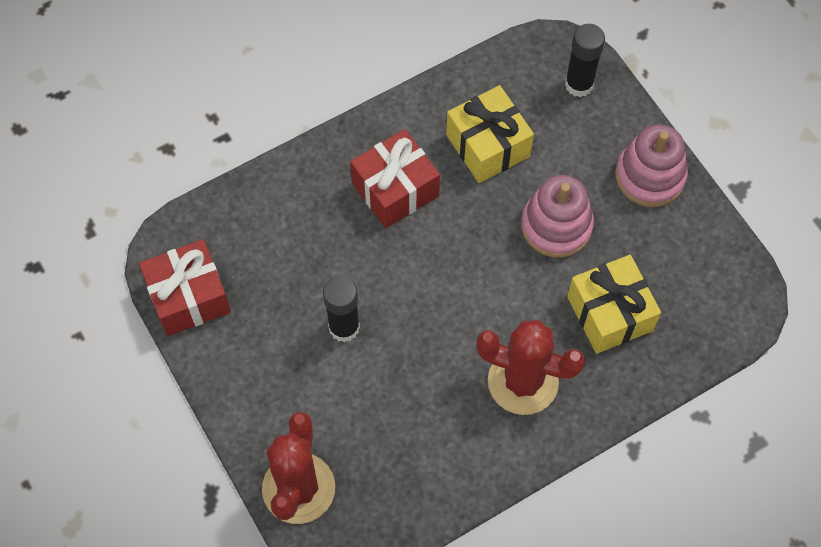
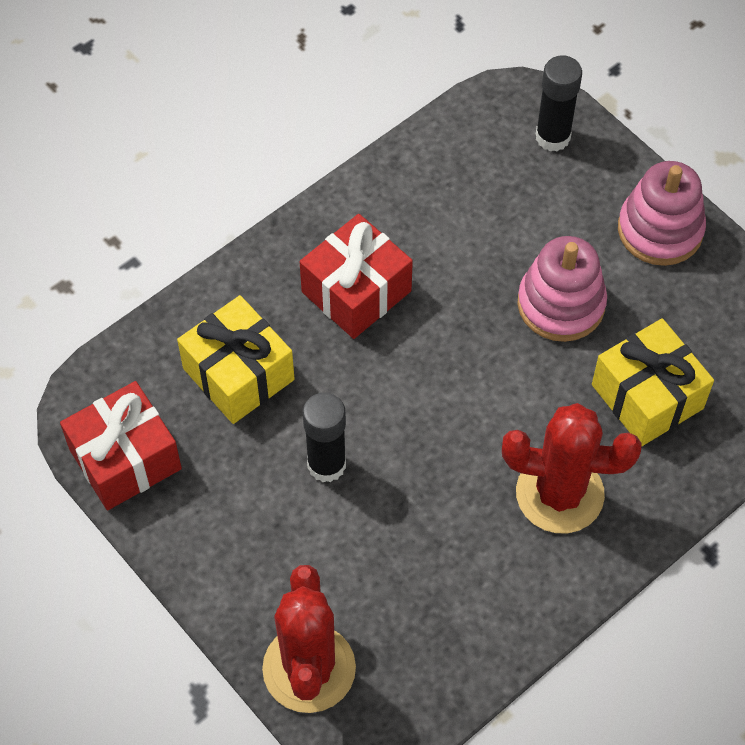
camera: 10 degrees left, 5 degrees down
(488, 145) = (458, 223): yellow gift -> yellow gift (238, 374)

